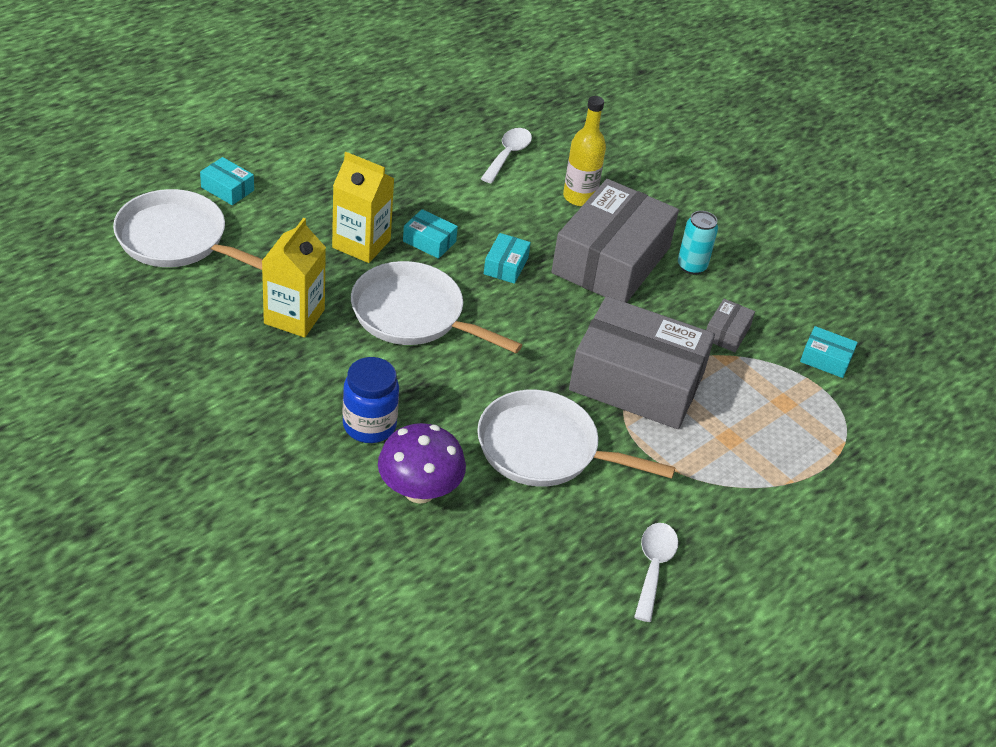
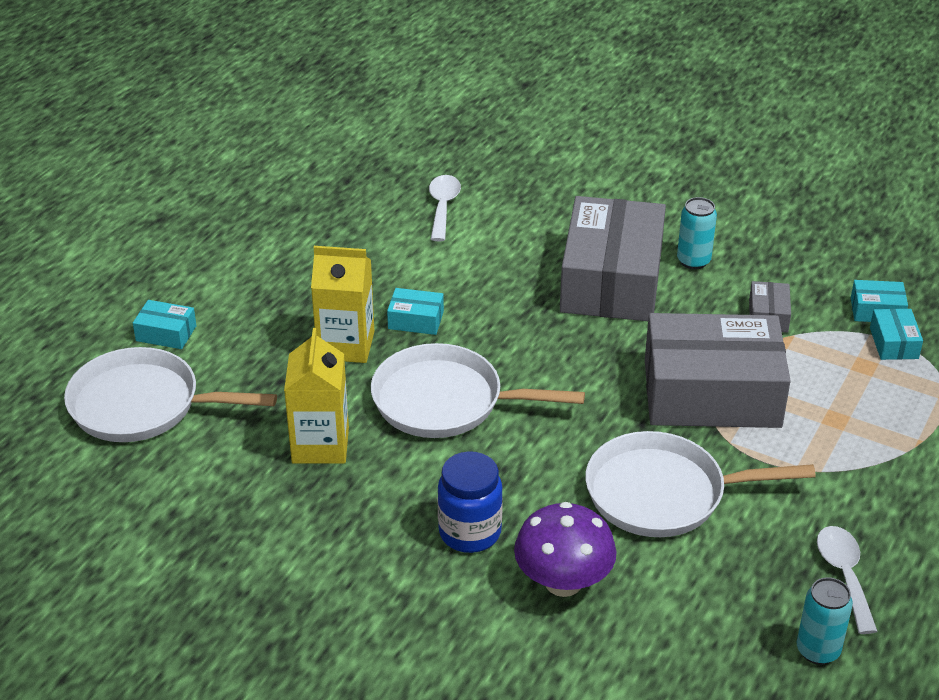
camera: 15 degrees left, 5 degrees down
(506, 266) = (509, 320): turquoise box -> turquoise box (893, 343)
(579, 197) = (541, 227): yellow bottle -> none
(592, 619) = (818, 650): none -> turquoise can

